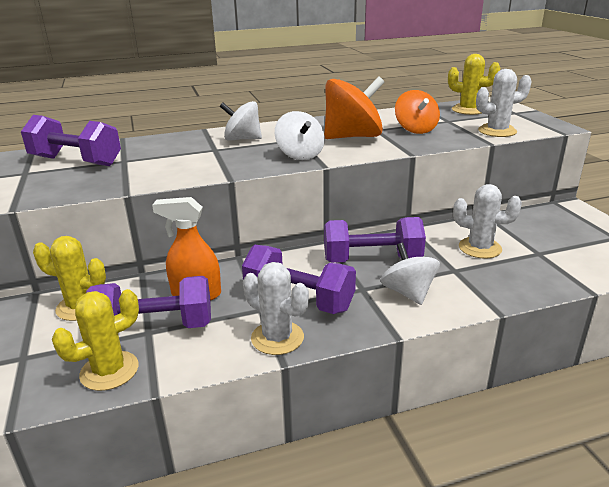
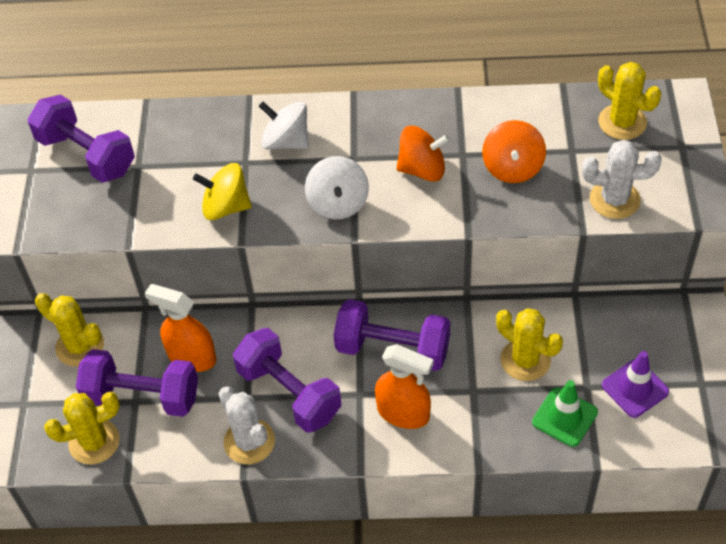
camera: 20 degrees right, 25 degrees up
(208, 167) = (225, 207): none -> yellow spinning top
(353, 137) = (422, 169): orange spinning top -> orange spinning top, size x0.65
(408, 293) = (403, 413): white spinning top -> orange spray bottle
(480, 248) = (525, 360): white cactus -> yellow cactus
(539, 271) = (564, 417): none -> green traffic cone
(573, 248) = (635, 388): none -> purple traffic cone

